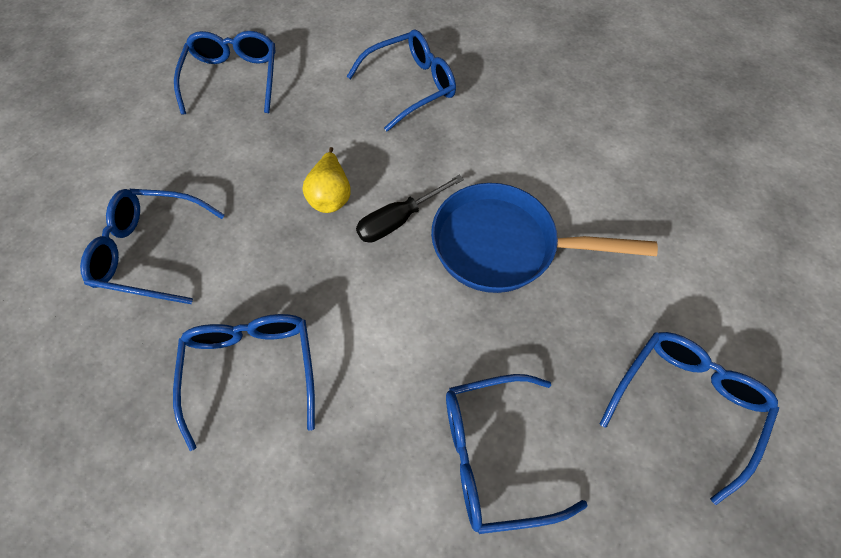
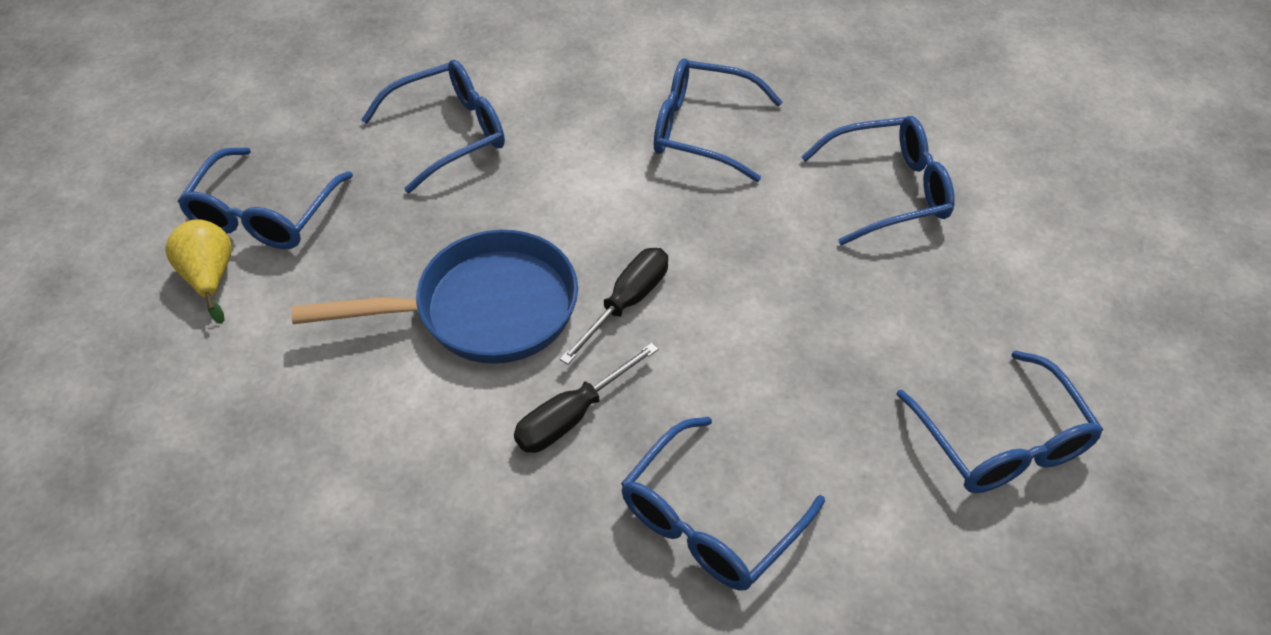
camera: 160 degrees right, 10 degrees down
(252, 370) = (702, 130): blue glasses -> blue glasses turned 135 degrees clockwise
(331, 196) = (729, 307): yellow pear -> yellow pear (210, 277)
(465, 157) = (572, 416): none -> black screwdriver

